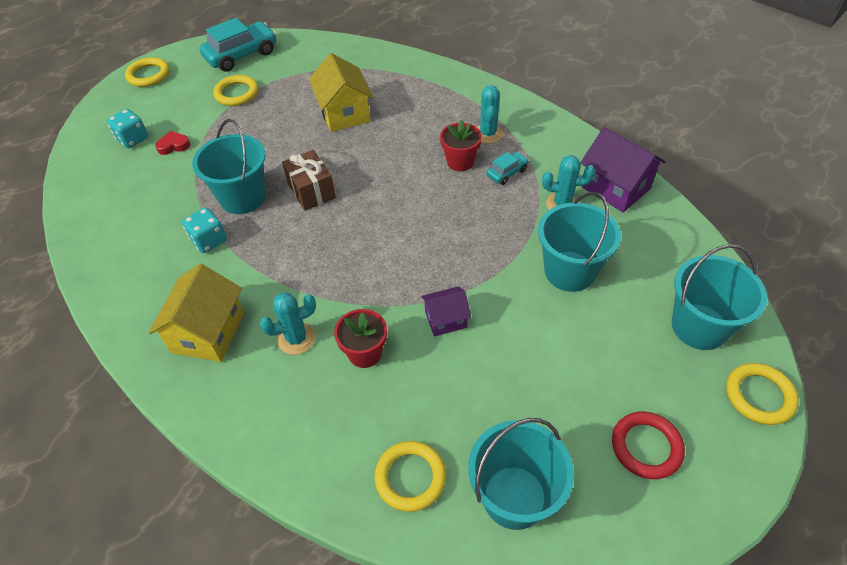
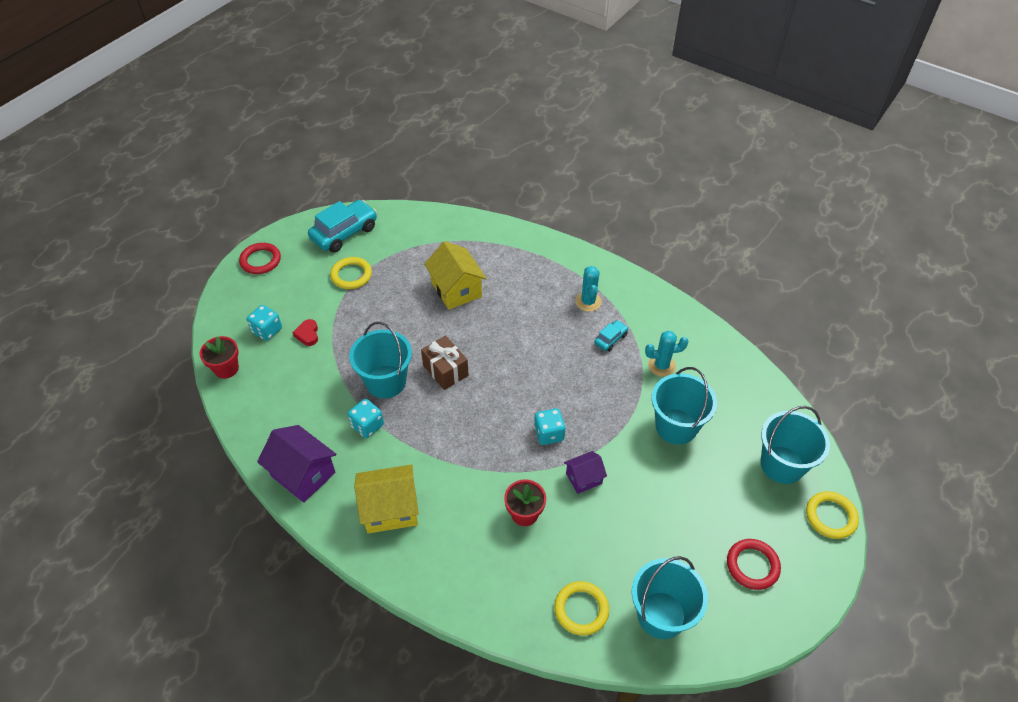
camera: 10 degrees left, 0 degrees up
(148, 75) = (260, 260): yellow ring -> red ring
(174, 145) = (308, 334): red heart -> red heart turned 75 degrees counterclockwise
(208, 332) = (390, 509): yellow house -> yellow house turned 75 degrees clockwise
(296, 339) = (466, 507): turquoise cactus -> none
(414, 266) = (549, 434): none -> turquoise dice
(460, 162) = (569, 332): red flower pot -> red flower pot (226, 368)
(615, 188) = (703, 346): purple house -> purple house (303, 474)

